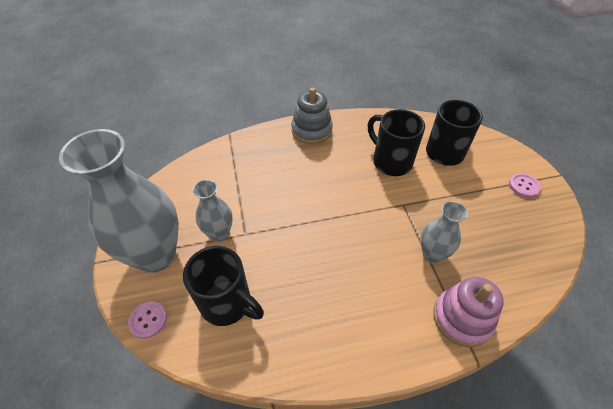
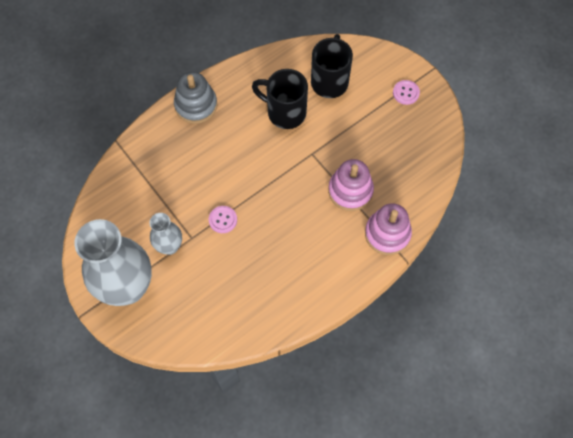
camera: 25 degrees left, 15 degrees up
(148, 320) = (157, 338): pink button -> pink button (223, 220)
(227, 303) = (210, 299): black mug -> none
(432, 254) = (350, 191): grey vase -> pink stacking toy

